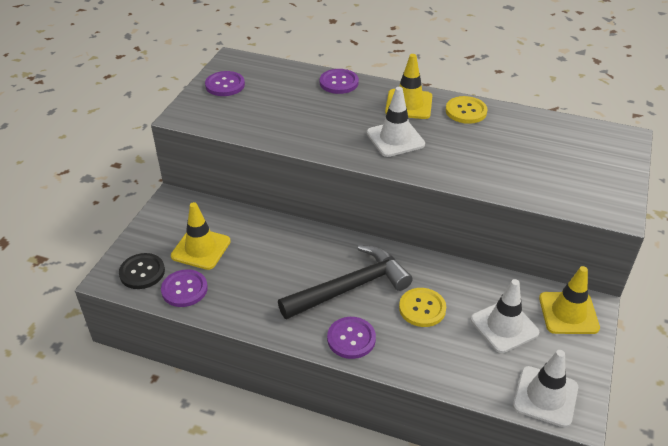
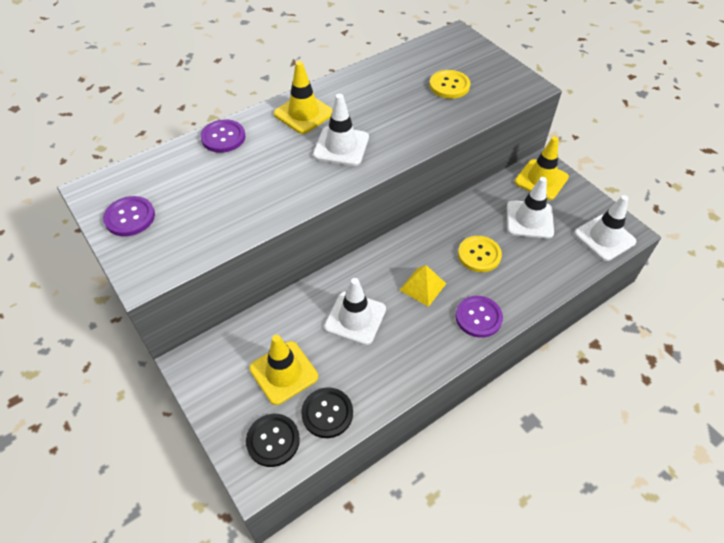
camera: 55 degrees left, 10 degrees up
(184, 289) = (327, 413): purple button -> black button
(282, 262) = (355, 318): none -> white traffic cone
(350, 287) = (423, 286): black hammer -> yellow pyramid
(466, 111) = (347, 88): yellow button -> yellow button (449, 85)

